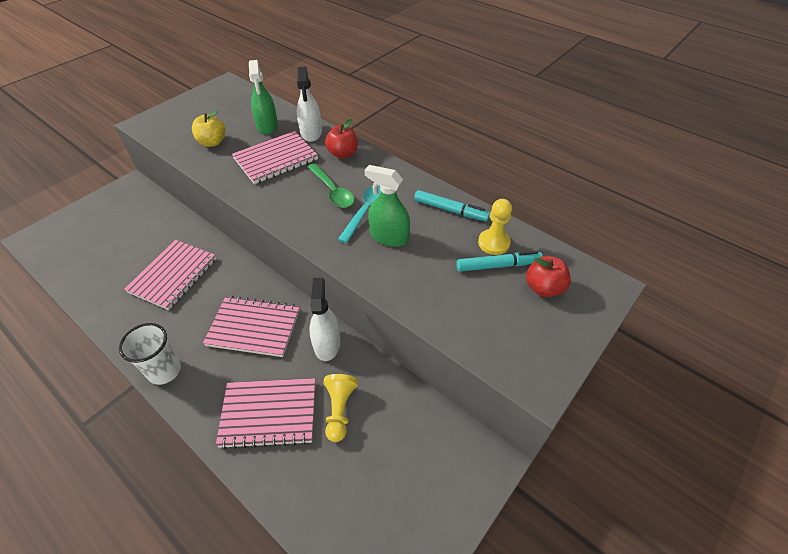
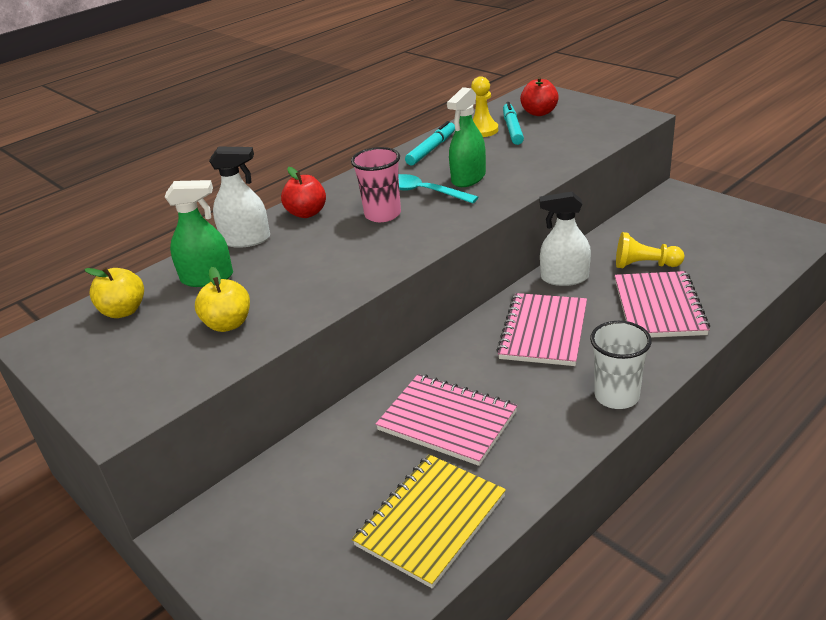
camera: 80 degrees left, 15 degrees down
(95, 273) = (431, 521): none -> yellow notebook
(241, 104) = (124, 311): none -> yellow apple
(276, 159) = (299, 261): pink notebook -> none
(332, 191) = (382, 214): green spoon -> pink cup

